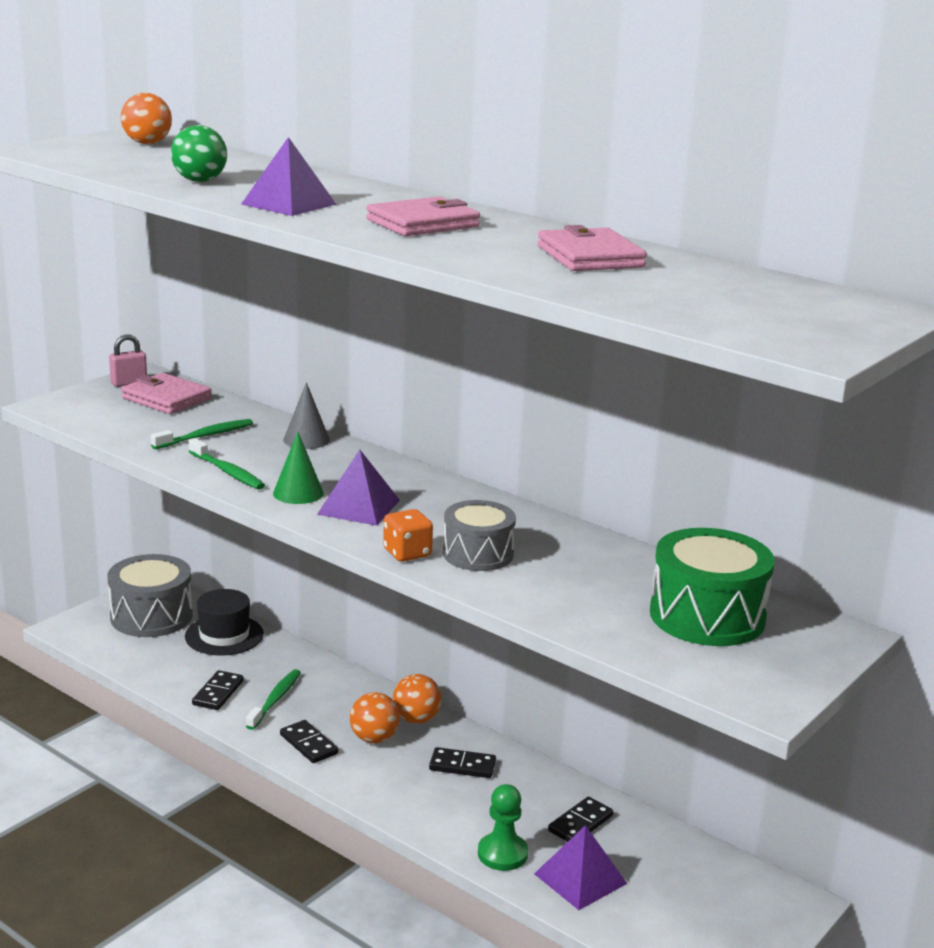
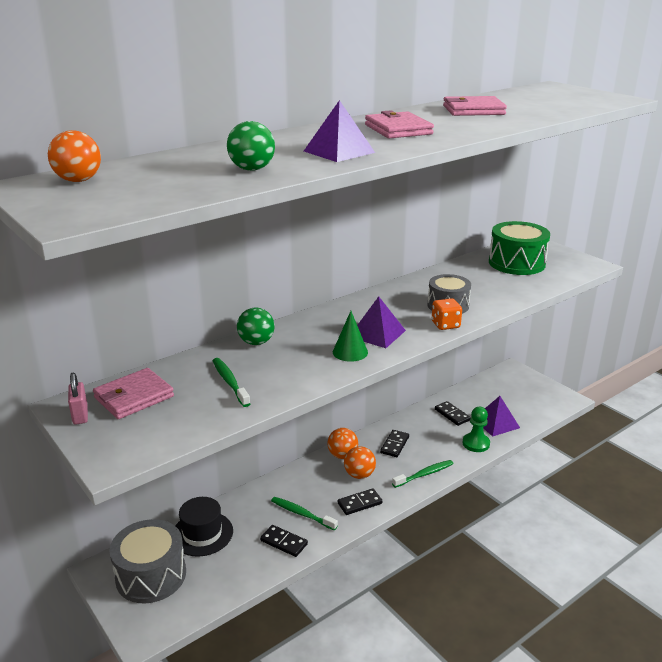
camera: 75 degrees left, 5 degrees up
(227, 472) = (304, 376): green toothbrush -> green toothbrush (424, 474)
(306, 440) = (256, 342): grey cone -> green ball

